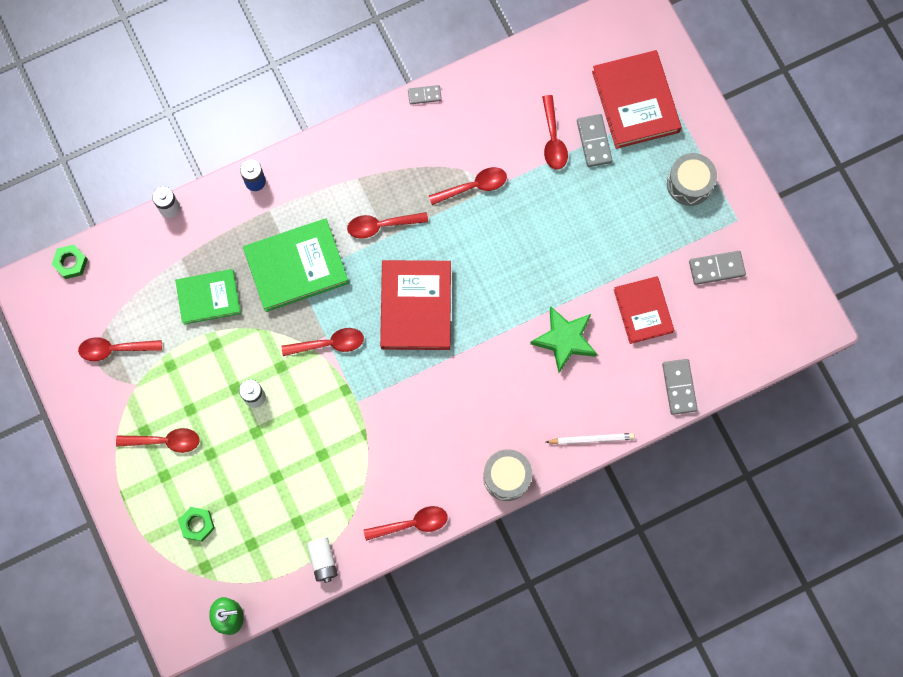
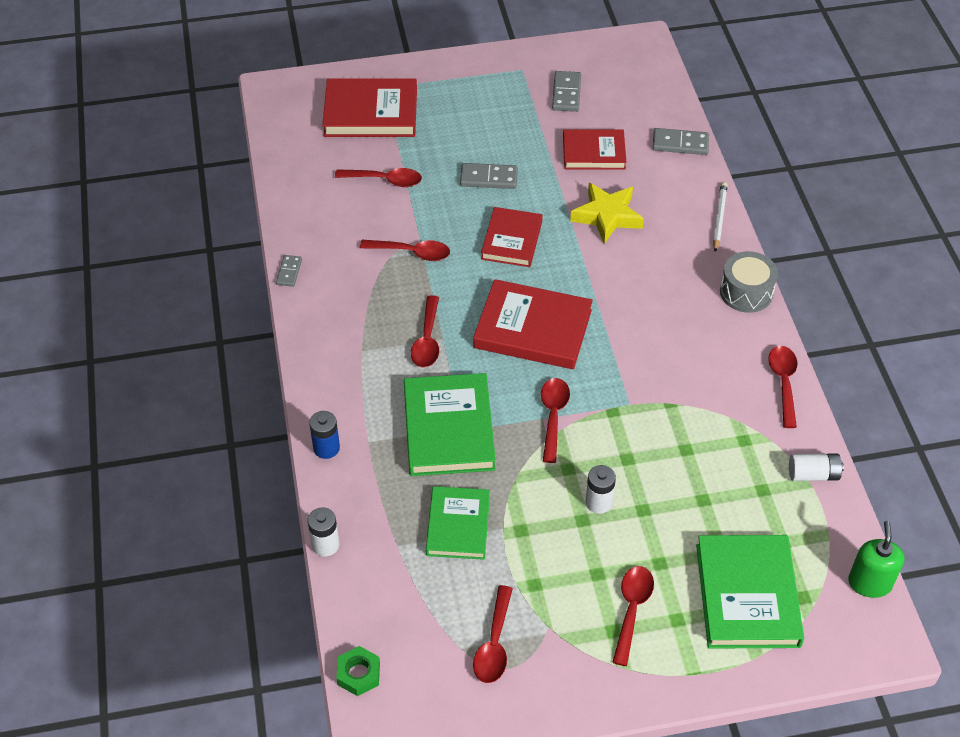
camera: 75 degrees left, 25 degrees down
(197, 524) = (747, 595): green nut -> green book
(473, 186) = (412, 253): red spoon -> red spoon turned 105 degrees clockwise
(512, 265) = (512, 240): none -> red book
(564, 340) = (607, 216): green star -> yellow star
(594, 141) = (400, 150): grey domino -> grey domino (488, 178)
(689, 184) = (472, 93): grey drum -> none

